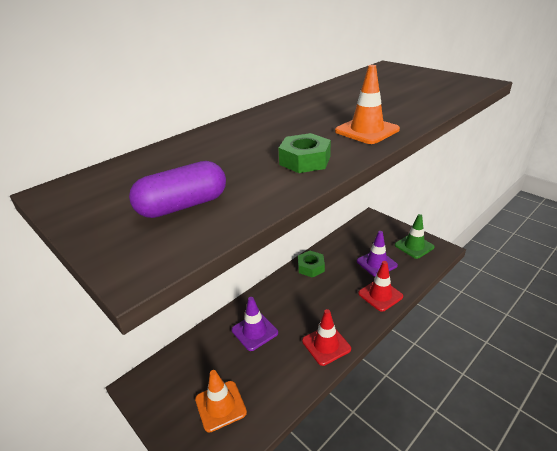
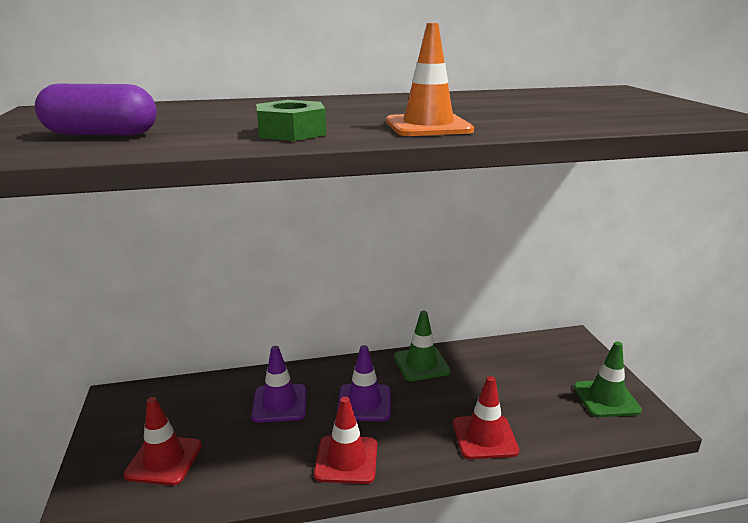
camera: 30 degrees right, 10 degrees down
(220, 406) = (164, 460): orange traffic cone -> red traffic cone
(311, 267) = (421, 364): green nut -> green traffic cone
(376, 263) = (520, 396): purple traffic cone -> purple traffic cone (364, 403)

